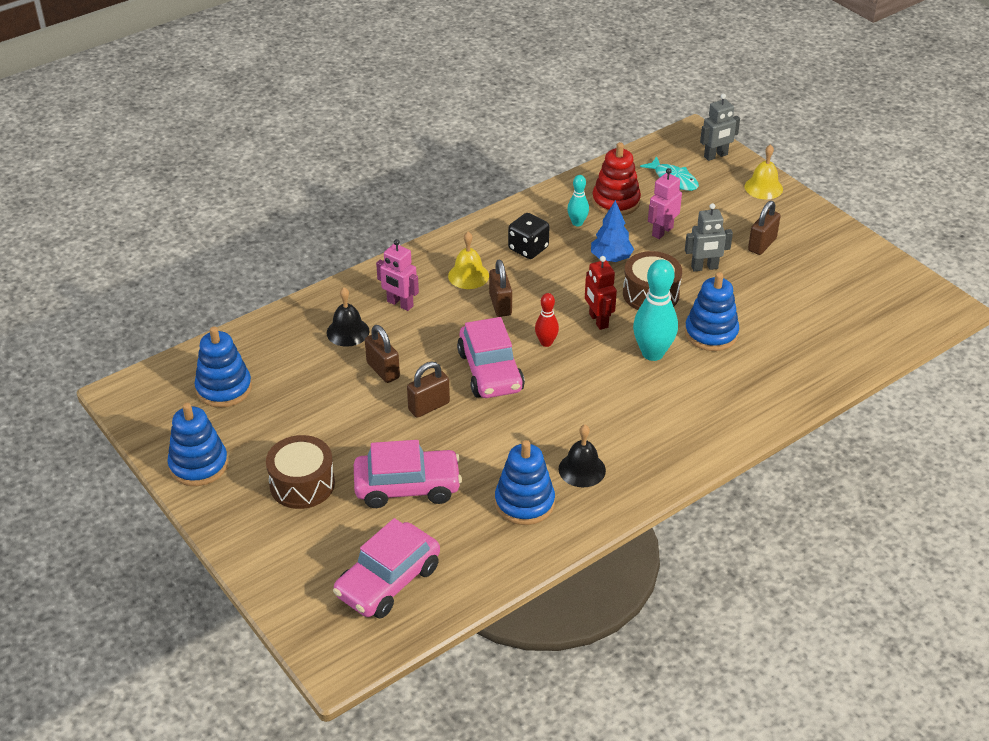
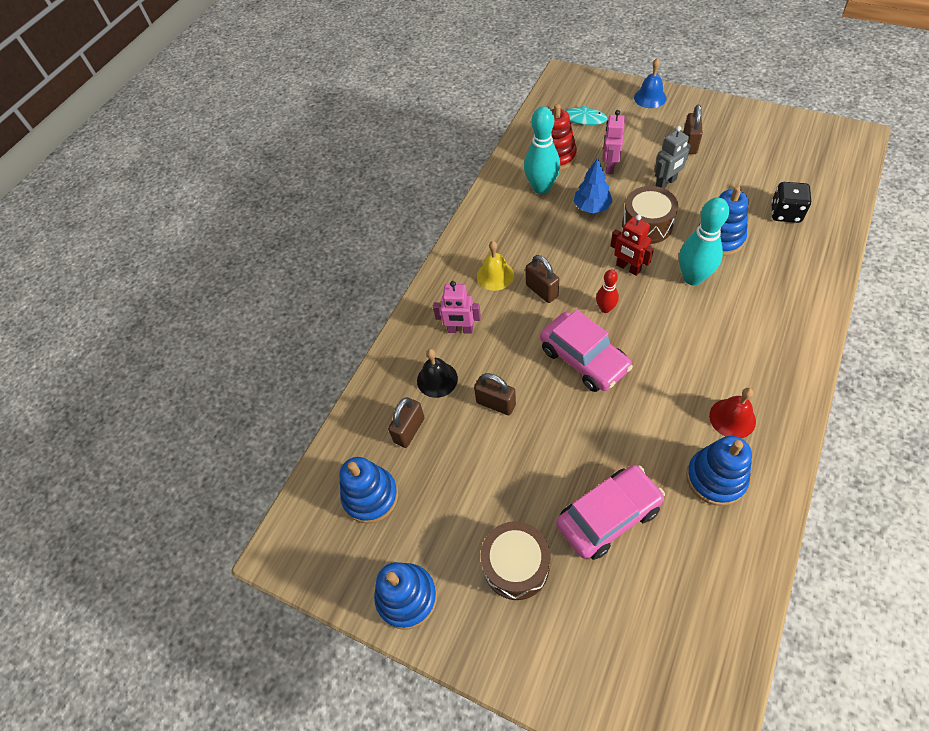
camera: 20 degrees left, 15 degrees up
(388, 581) = (672, 633): pink car -> none
(429, 406) = (561, 420): brown padlock -> brown padlock (409, 430)
(528, 248) = (522, 228): black dice -> black dice (785, 213)
(577, 223) = (541, 188): turquoise bowling pin -> turquoise bowling pin, size x1.84
(582, 469) = (732, 418): black bell -> red bell
(716, 156) = (595, 87): grey robot -> none
(763, 187) = (650, 97): yellow bell -> blue bell

